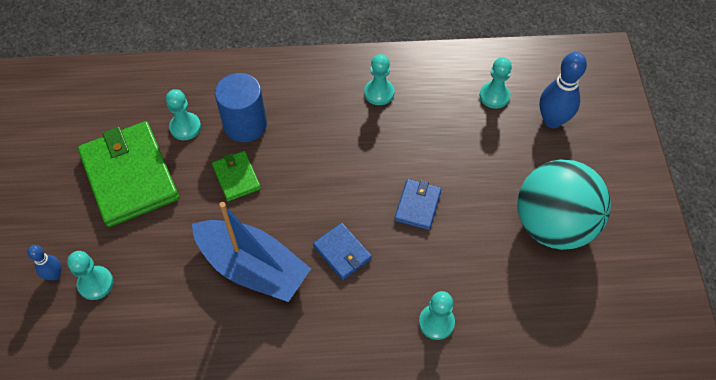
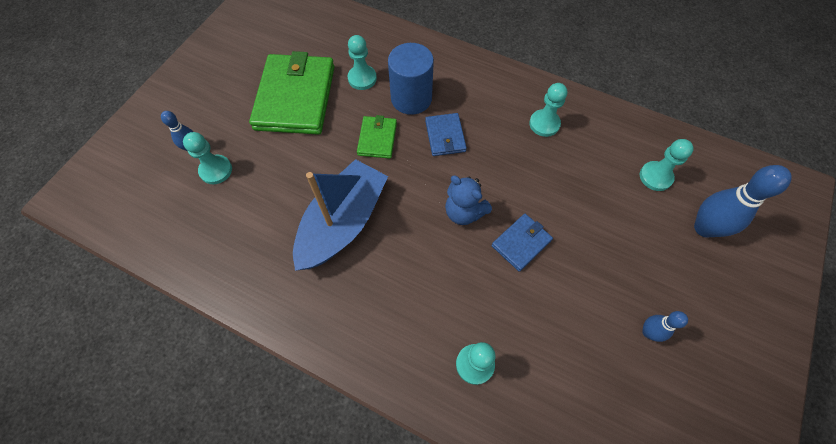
camera: 30 degrees right, 5 degrees up
(253, 268) = (343, 223): blue boat -> blue boat turned 120 degrees counterclockwise
(342, 252) = (427, 250): blue wallet -> blue wallet (445, 136)
(355, 204) = (464, 212): none -> blue teddy bear
(553, 225) = (648, 332): turquoise ball -> blue bowling pin

